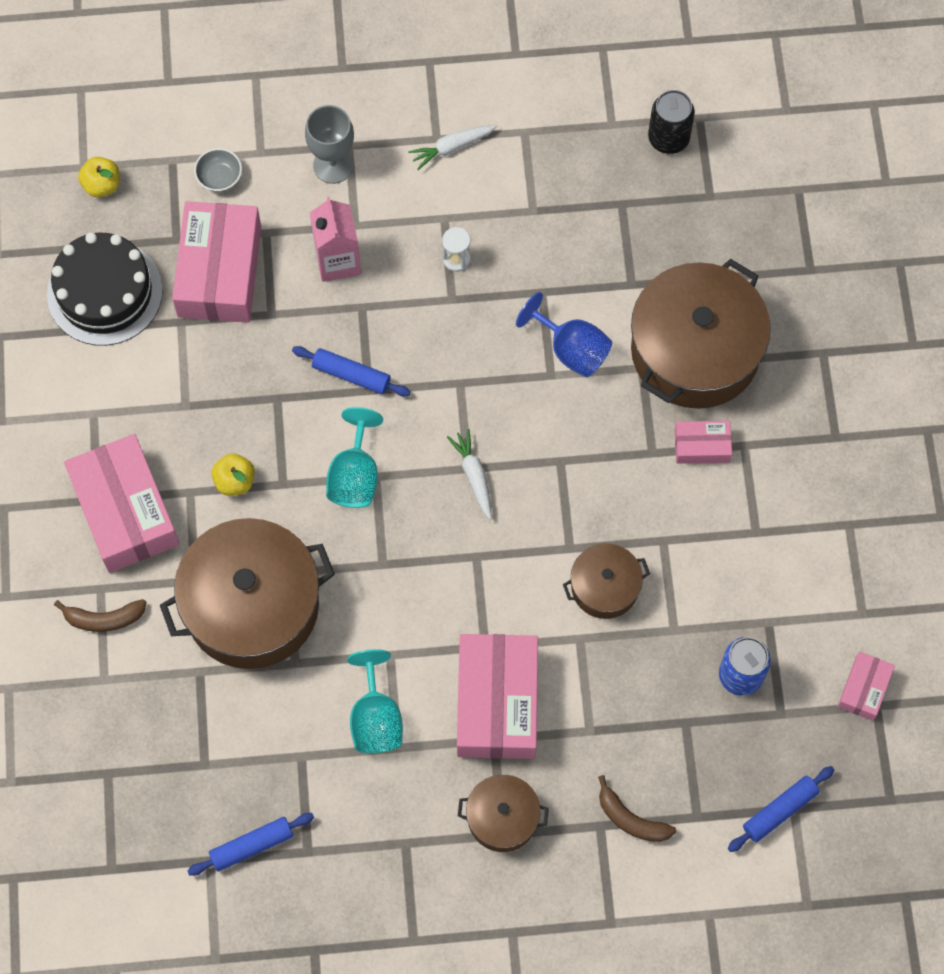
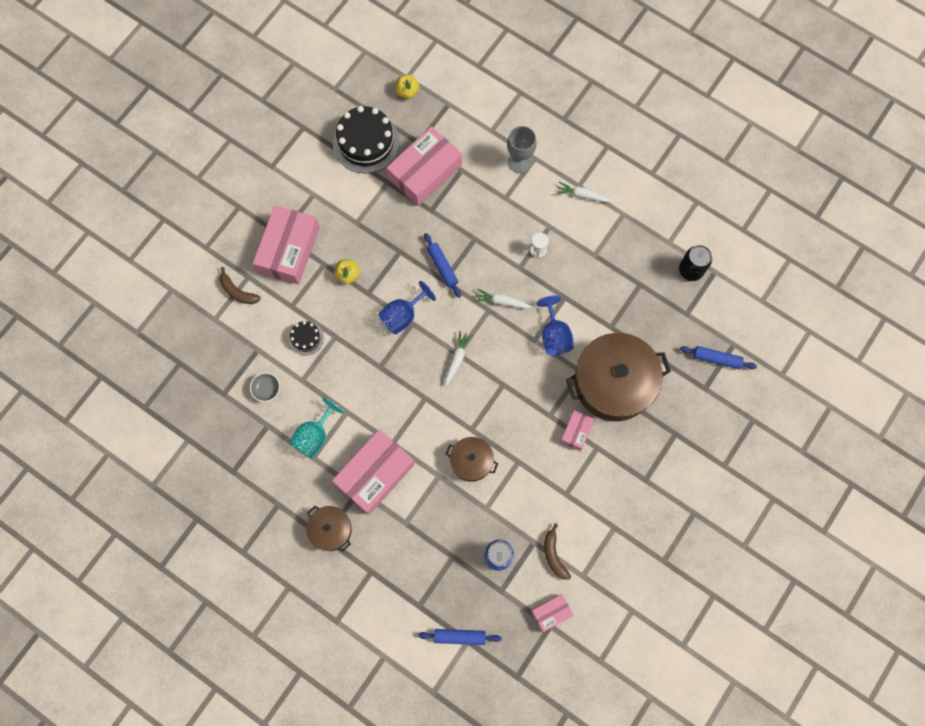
camera: 40 degrees right, 5 degrees up
(219, 177) = (462, 128): grey bowl -> grey bowl (267, 389)
(251, 846) = (211, 448): blue rolling pin -> blue rolling pin (716, 359)
(252, 605) = (306, 338): brown pot -> black cake
(337, 260) = (482, 208): pink carton -> none
(355, 475) = (403, 315): turquoise goblet -> blue goblet
(467, 359) = (502, 301): none -> white carrot
(631, 819) = (387, 580): brown banana -> brown banana (554, 555)
(702, 446) = (576, 431): pink box -> pink box turned 75 degrees clockwise

